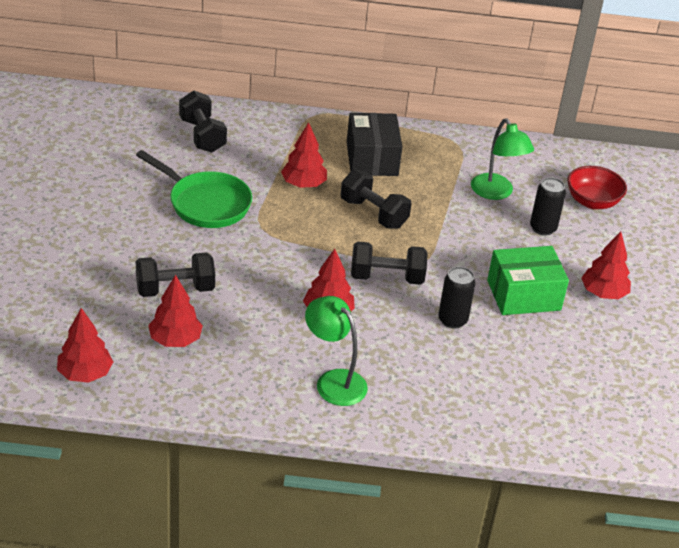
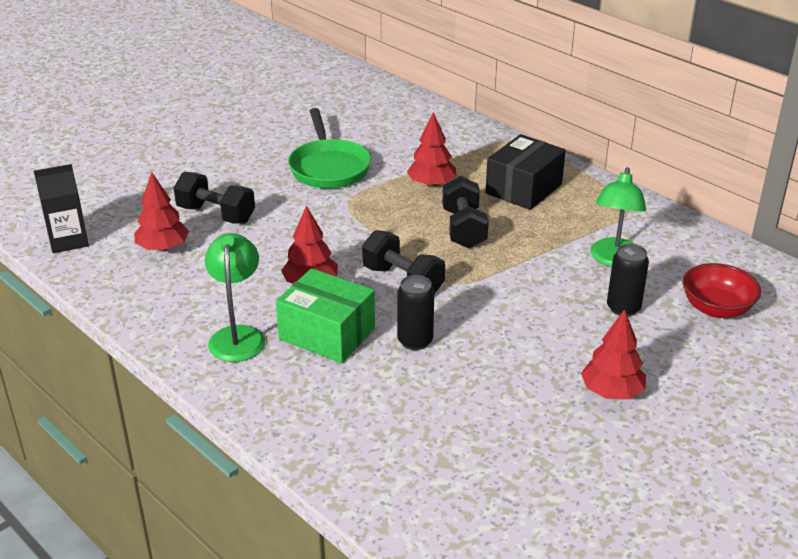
camera: 45 degrees right, 5 degrees down
(85, 374) = (68, 240): red tree -> black carton
(202, 135) = (396, 122): black dumbbell -> none
(523, 295) = (518, 354): green box -> green box (327, 334)

